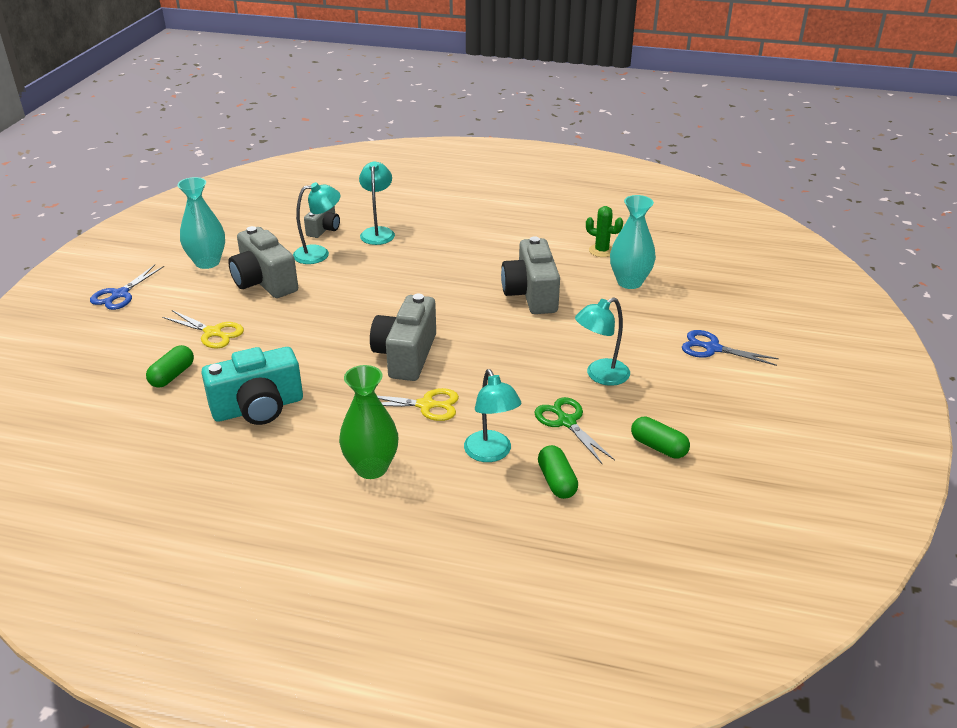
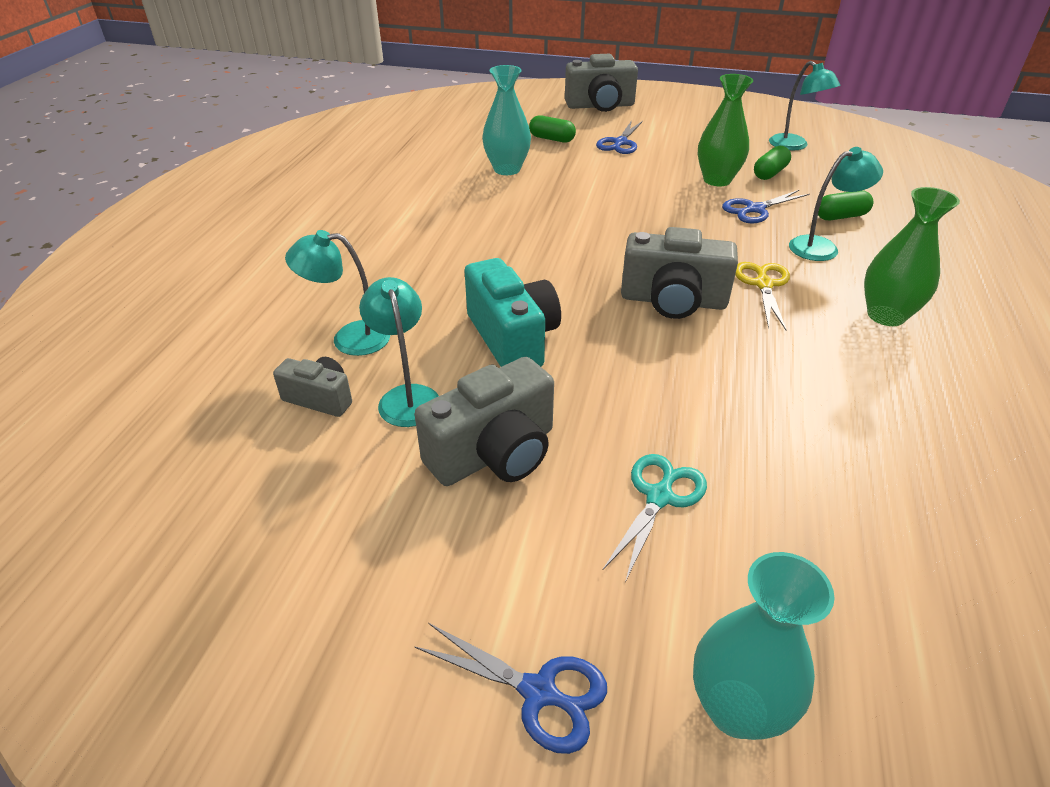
camera: 90 degrees left, 5 degrees up
(172, 375) = (792, 529): green capsule -> green capsule (551, 139)
(207, 262) = (413, 550): turquoise vase -> turquoise vase (736, 708)
(213, 333) = (659, 497): yellow scissors -> turquoise scissors
(258, 408) = (827, 415): turquoise camera -> turquoise camera (513, 338)
(531, 294) = (531, 221): grey camera -> grey camera (600, 106)
(566, 422) = (755, 209): green scissors -> blue scissors
(600, 376) = (677, 191): turquoise lamp -> turquoise lamp (794, 146)
(601, 251) = (439, 179): green cactus -> none
(632, 405) = (717, 180): none -> green vase

